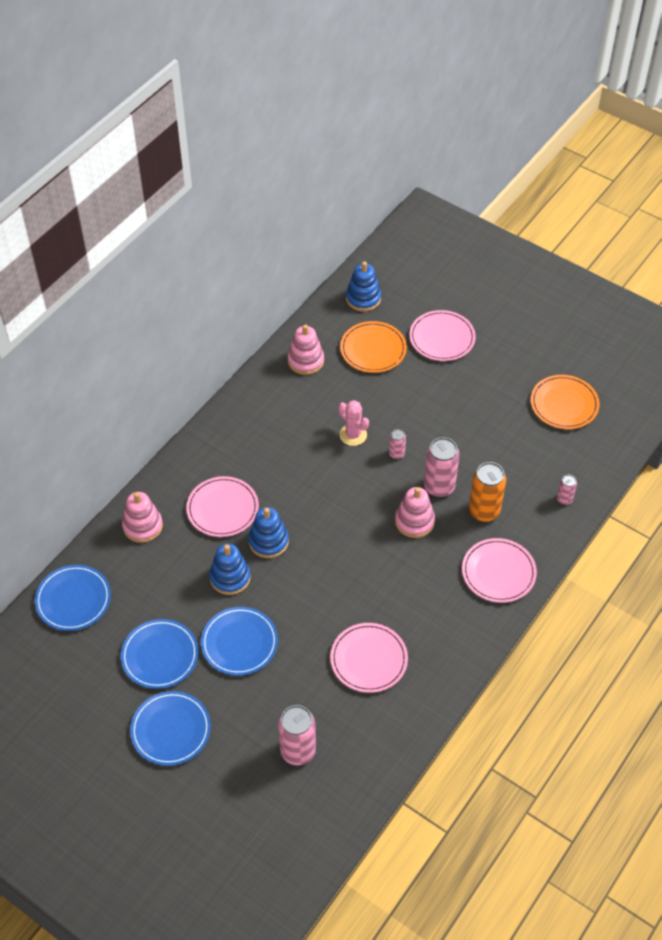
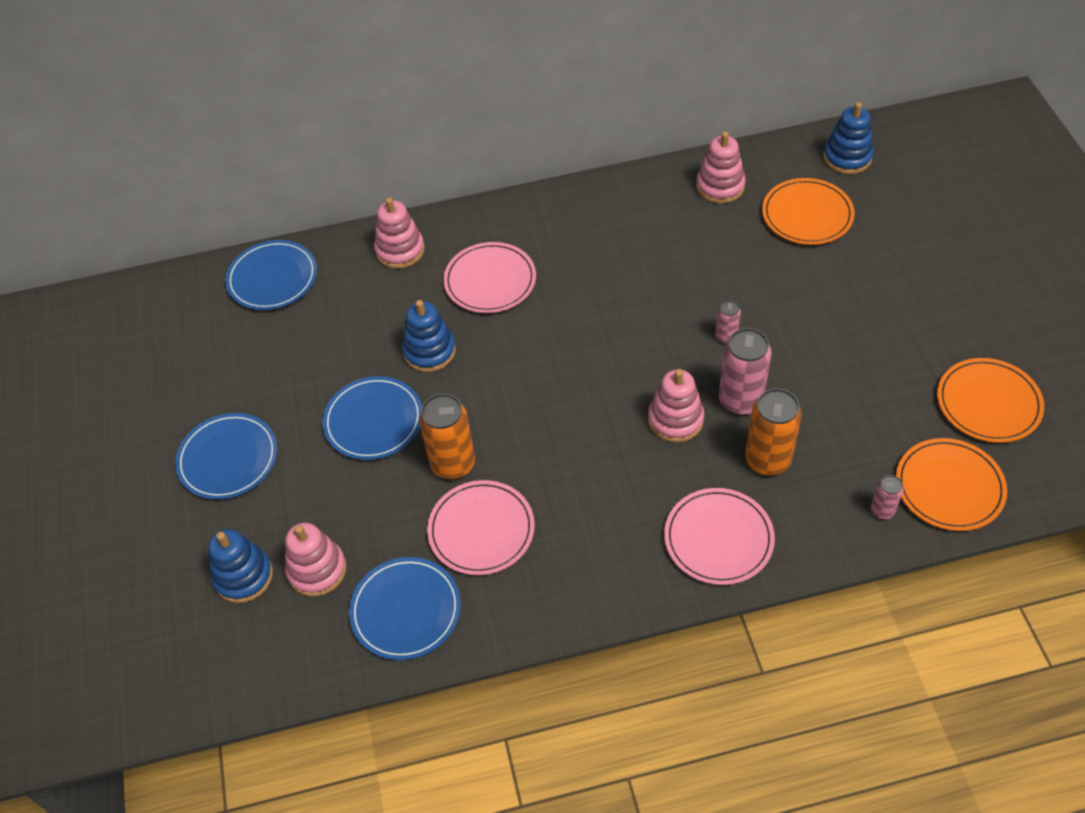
camera: 45 degrees right, 0 degrees up
(160, 655) = (291, 381): blue plate -> blue plate (406, 610)
(268, 541) = (502, 341): blue stacking toy -> blue stacking toy (243, 576)
(298, 751) = (317, 570): pink can -> pink stacking toy
(314, 634) = (453, 464): none -> orange can
(353, 435) = (697, 288): pink cactus -> none
(442, 338) = (901, 246): pink plate -> none
(584, 464) = (949, 487): none -> orange plate

